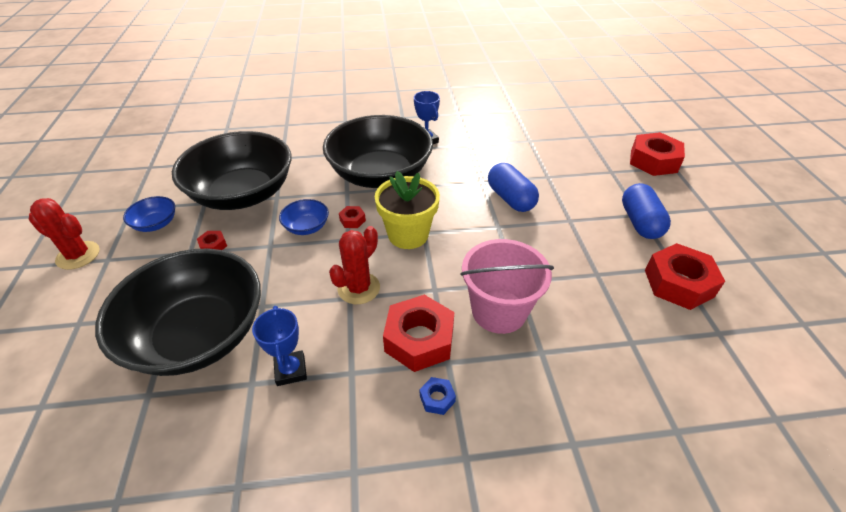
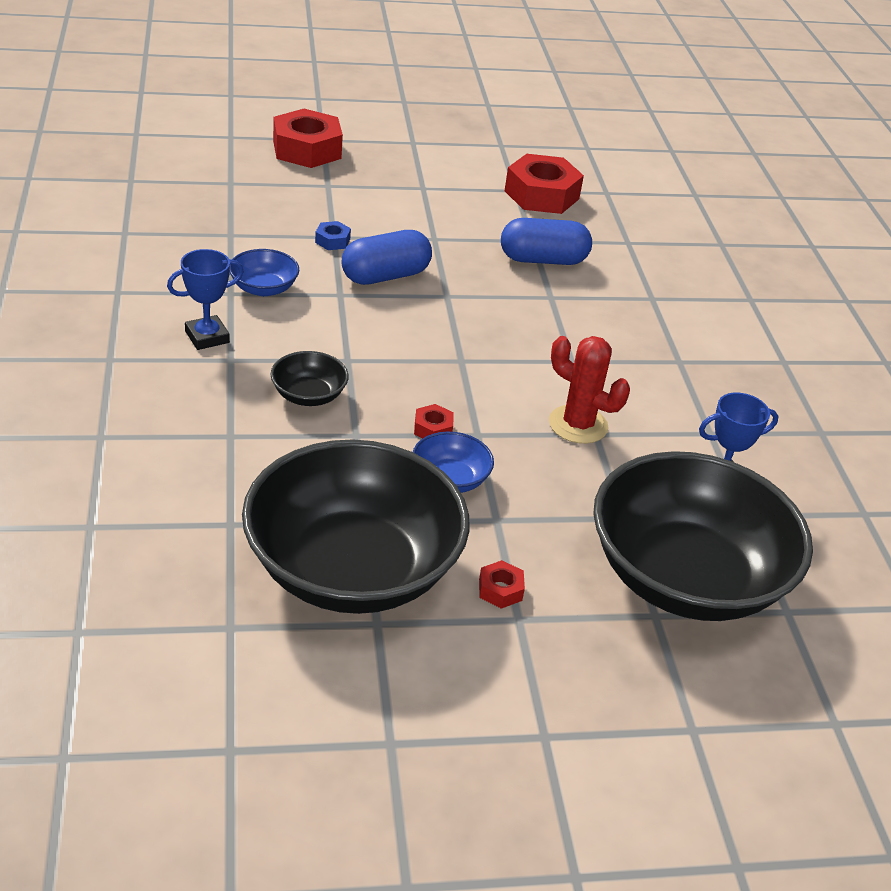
camera: 95 degrees left, 5 degrees down
(78, 255) = (538, 788): red cactus -> none
(156, 224) = (442, 686): blue bowl -> blue bowl (263, 288)
(380, 174) = (308, 395): black bowl -> black bowl, size x0.41
(408, 235) = (467, 375): yellow flower pot -> none
(419, 339) = (653, 379): red nut -> none
(437, 398) = (726, 373): blue nut -> blue nut (332, 241)
(499, 311) = (600, 316): pink bucket -> none
(640, 222) = (439, 191): blue capsule -> blue capsule (543, 260)

